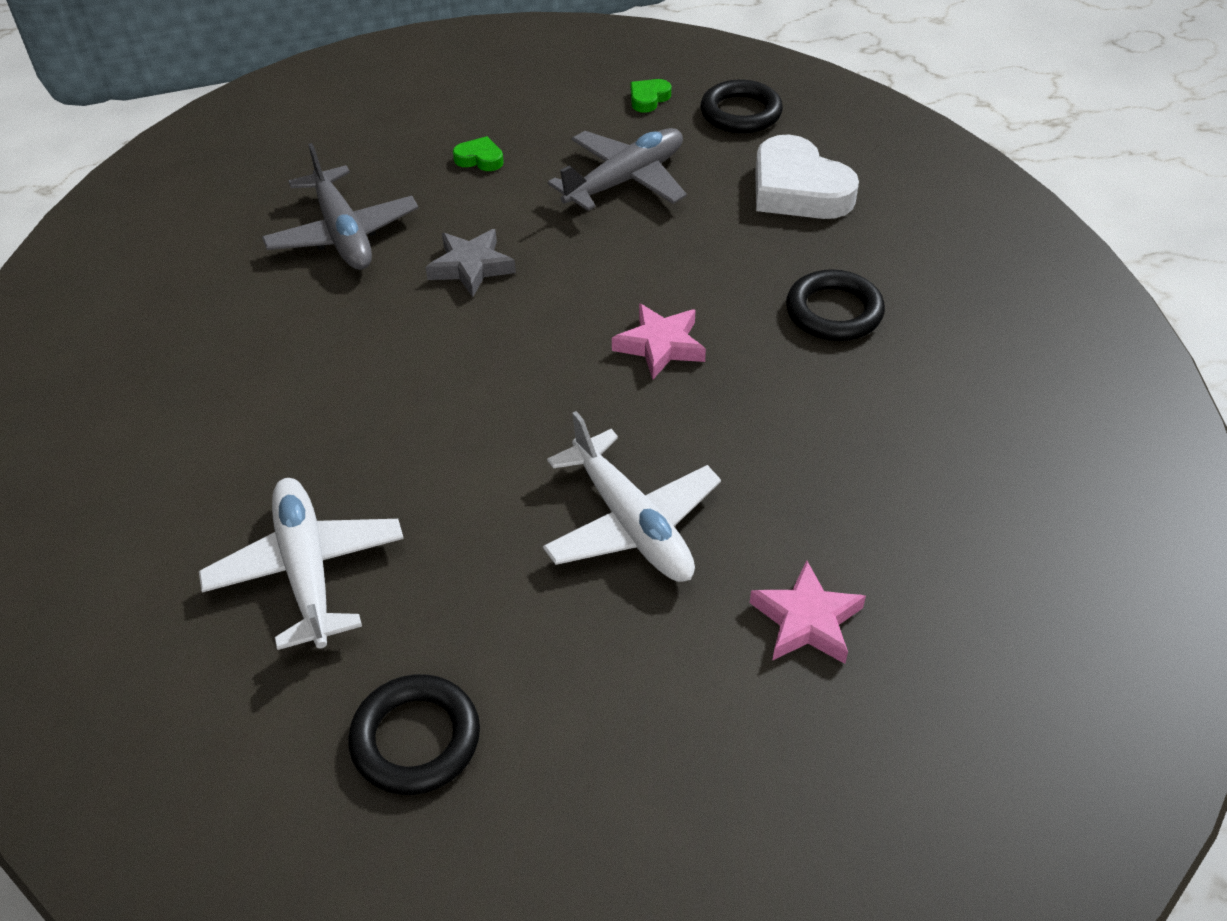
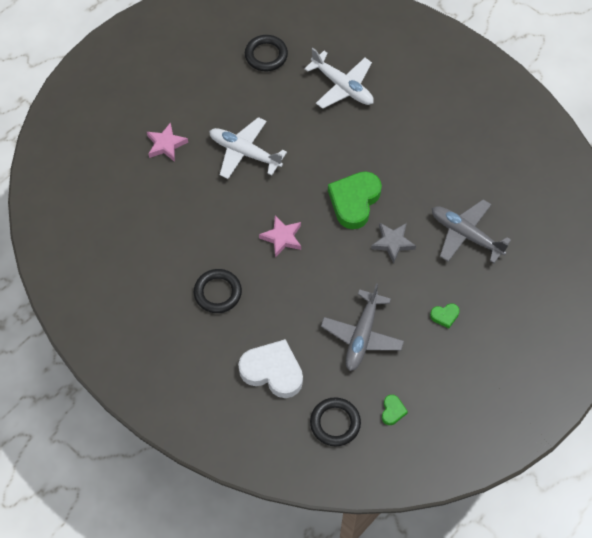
camera: 150 degrees right, 15 degrees up
(481, 349) = (354, 201): none -> green heart

